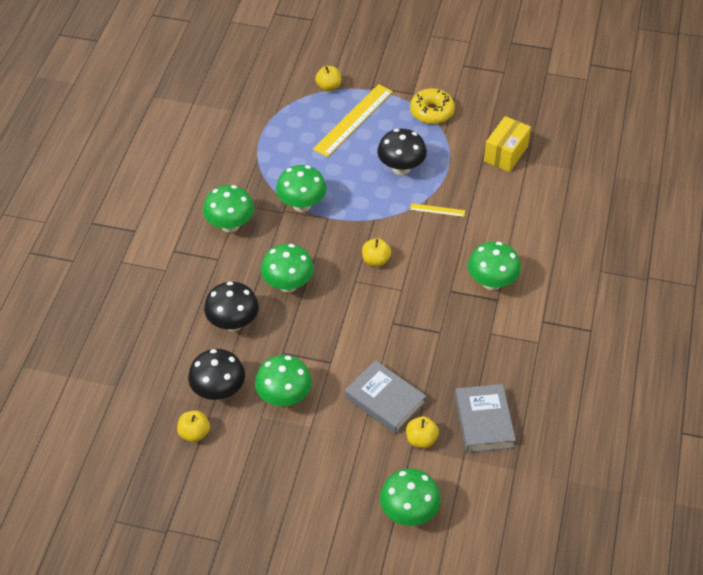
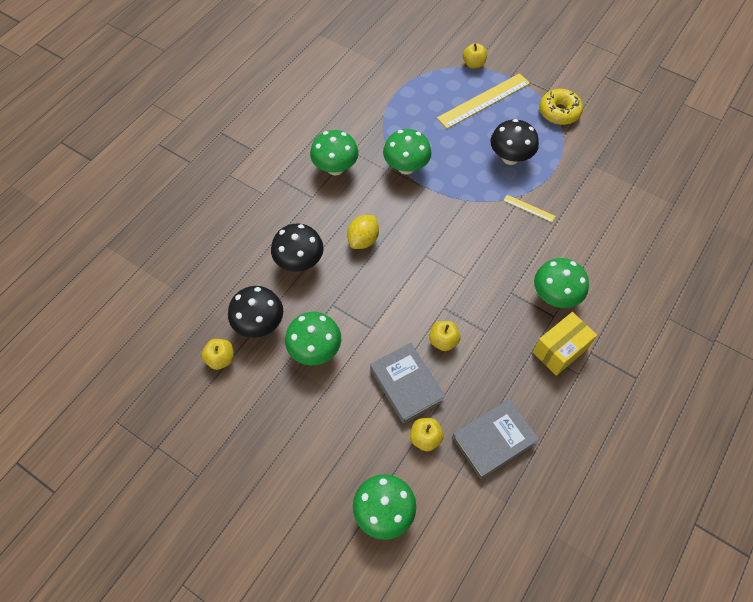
camera: 20 degrees right, 10 degrees up
(288, 284) = (363, 240): green mushroom -> yellow lemon
(376, 260) = (452, 241): yellow apple -> yellow apple (443, 341)
(484, 421) = (494, 440): grey book -> grey book turned 45 degrees clockwise
(505, 154) = (615, 171): yellow box -> yellow box (560, 350)

